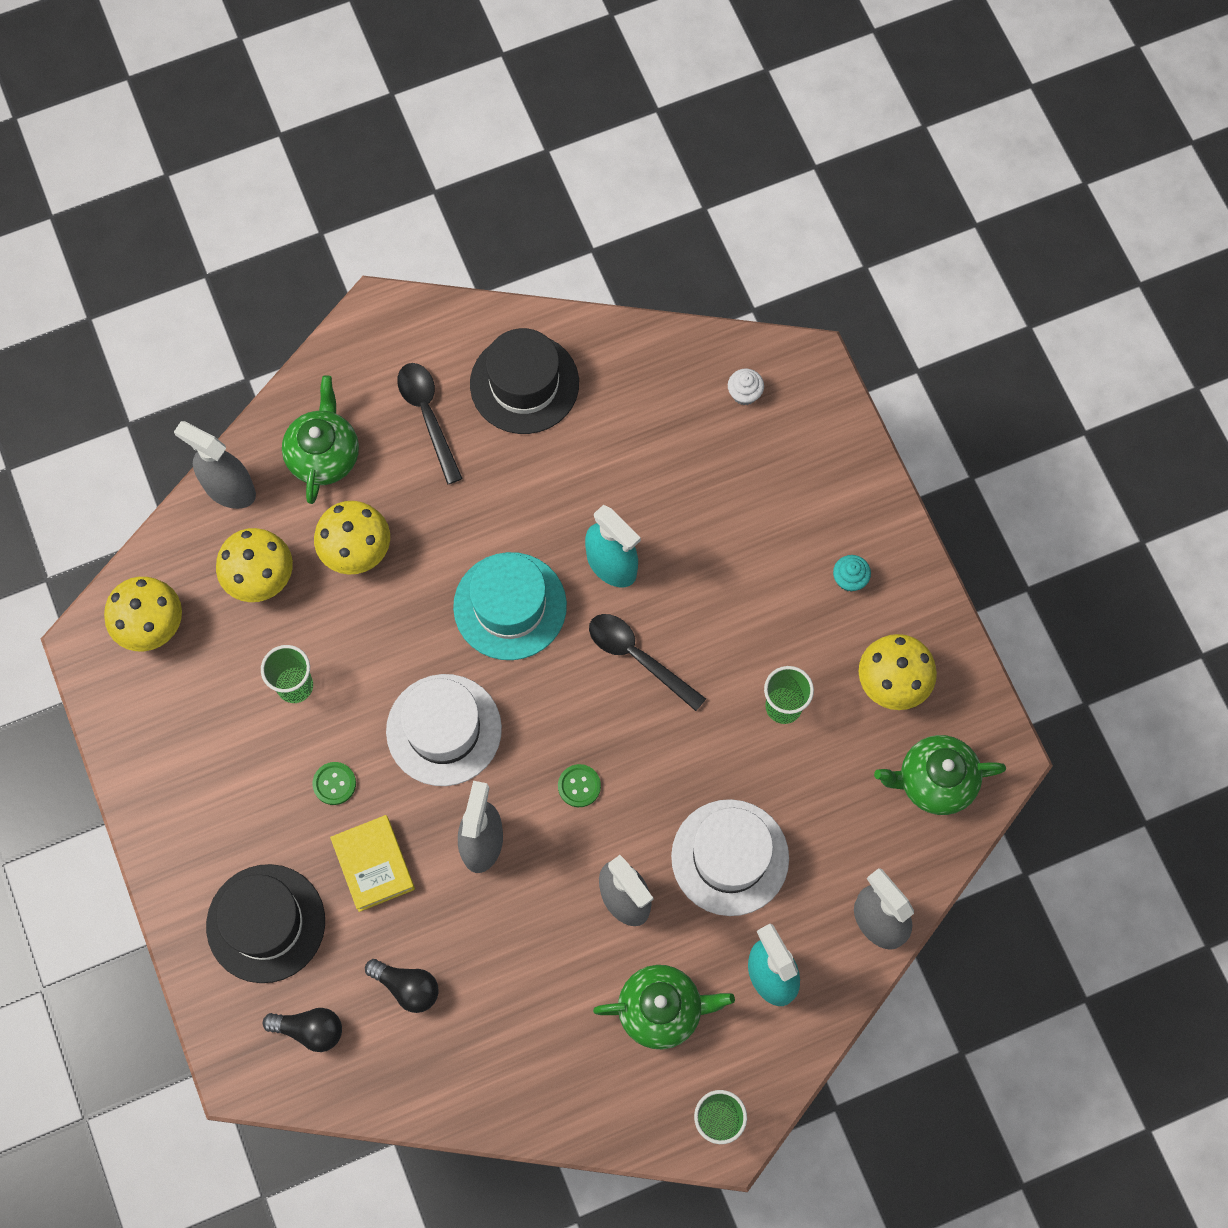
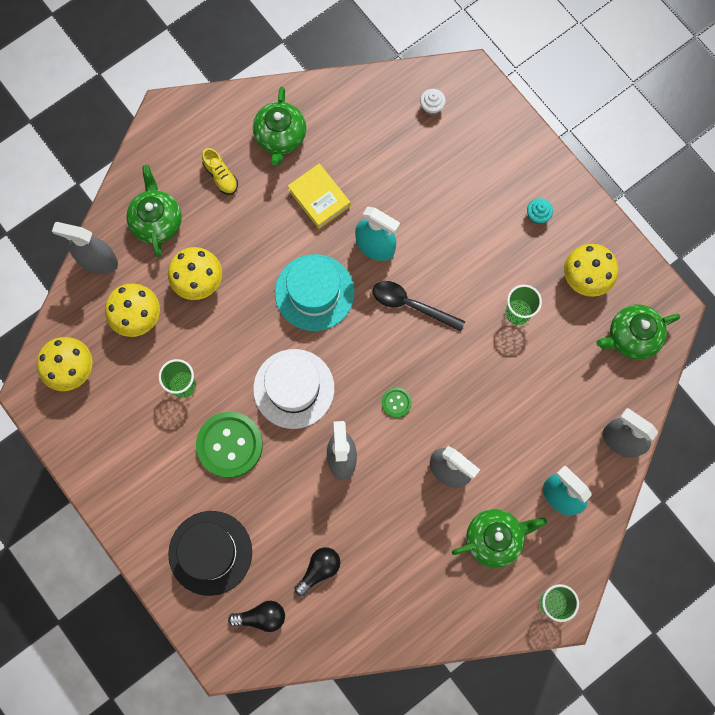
camera: 15 degrees left, 5 degrees up
(334, 784) = (229, 445): green button -> green button, size x2.17
(373, 864) = (272, 493): yellow book -> yellow book (319, 198)
(407, 987) = (319, 570): black light bulb -> black light bulb turned 60 degrees counterclockwise
(428, 416) = (221, 176): black spoon -> yellow shoe
(524, 384) = (280, 137): black hat -> green teapot
(730, 857) = (511, 424): white hat -> none

